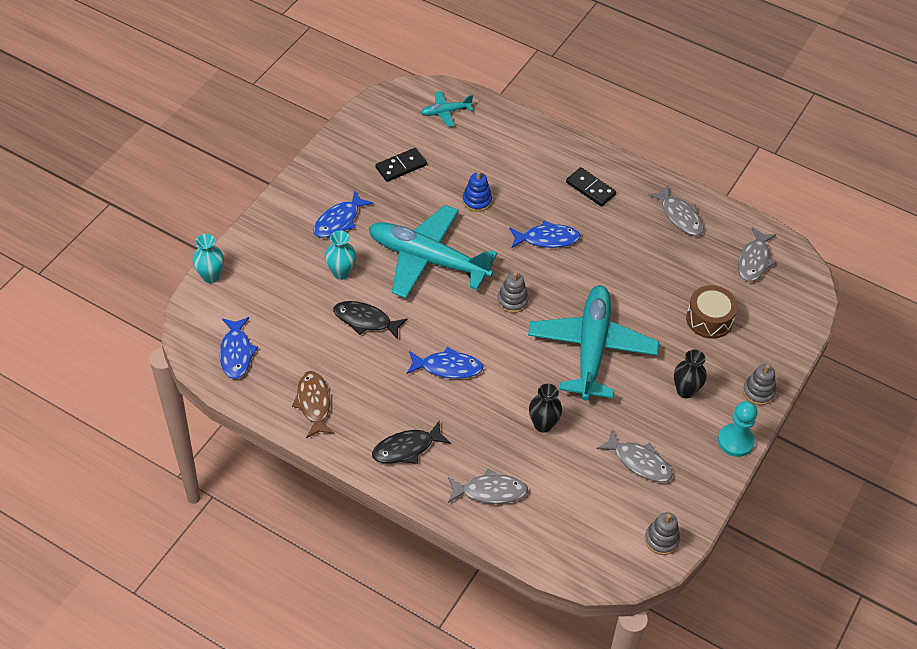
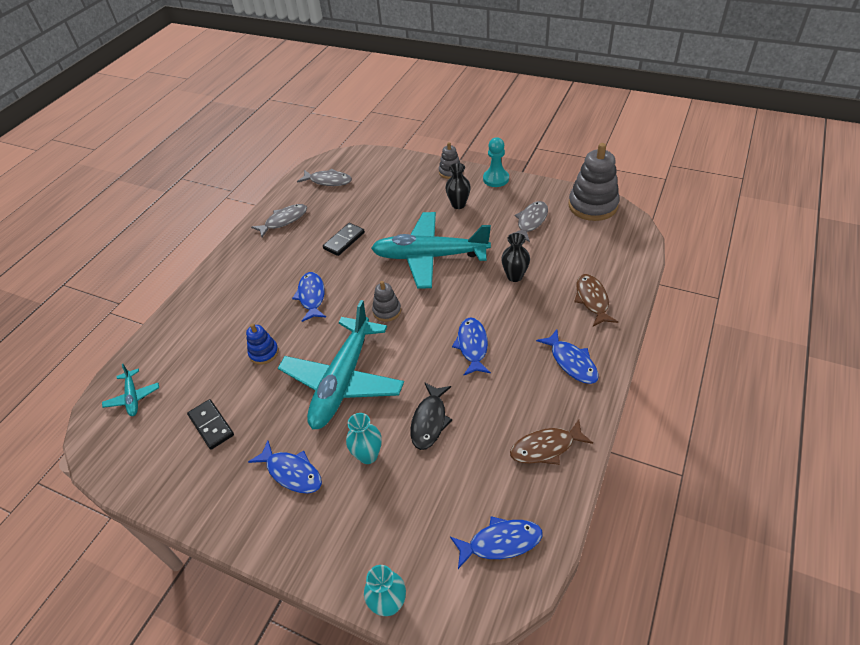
camera: 90 degrees left, 5 degrees down
(406, 448) = (571, 362): black fish -> blue fish
(490, 491) = (592, 300): grey fish -> brown fish
(590, 188) = (251, 275): black domino -> black domino (344, 241)
(661, 540) = (592, 205): grey stacking toy -> grey stacking toy, size x1.93
(709, 319) = (388, 198): brown drum -> none

